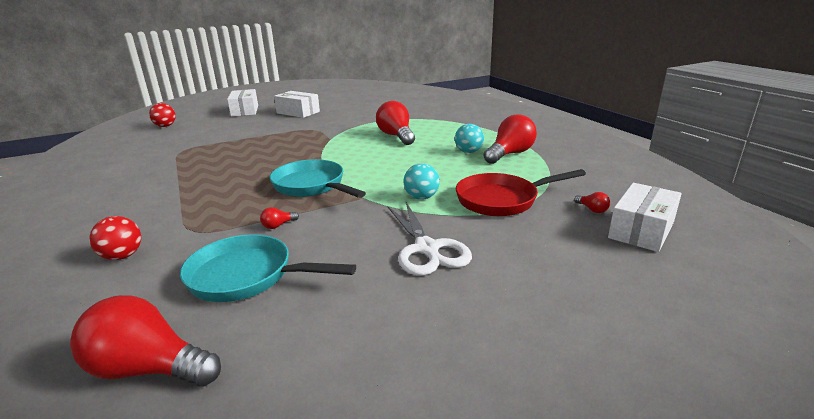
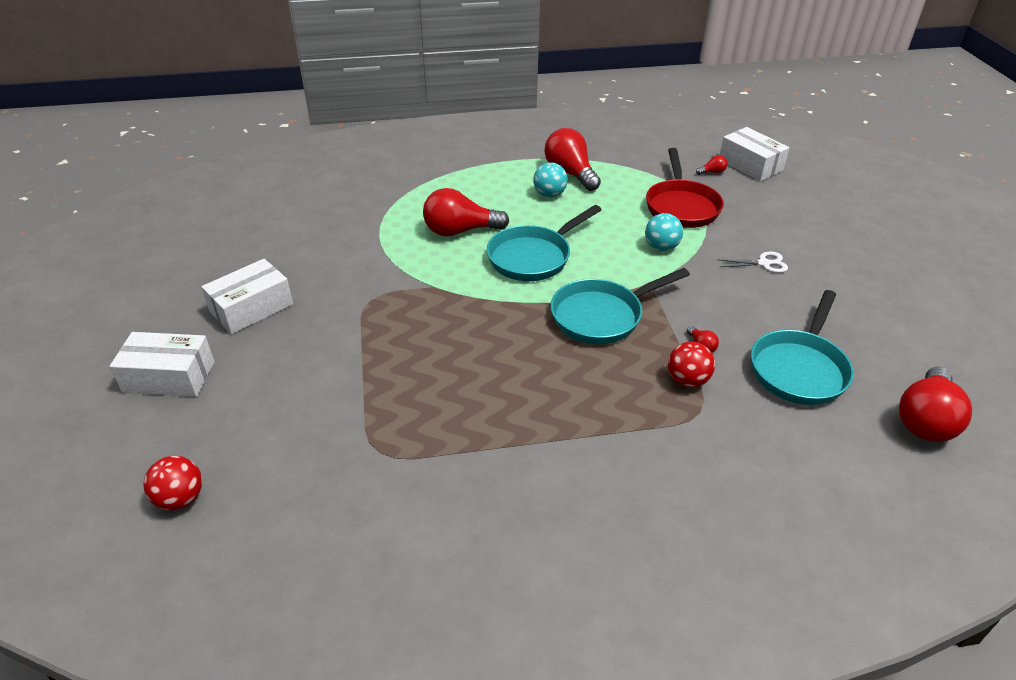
camera: 75 degrees left, 15 degrees up
(122, 256) = (750, 468): red ball -> red ball (687, 380)
(377, 158) = (533, 257): none -> turquoise pan
(426, 248) = (763, 263): white scissors -> white scissors, size x0.54

